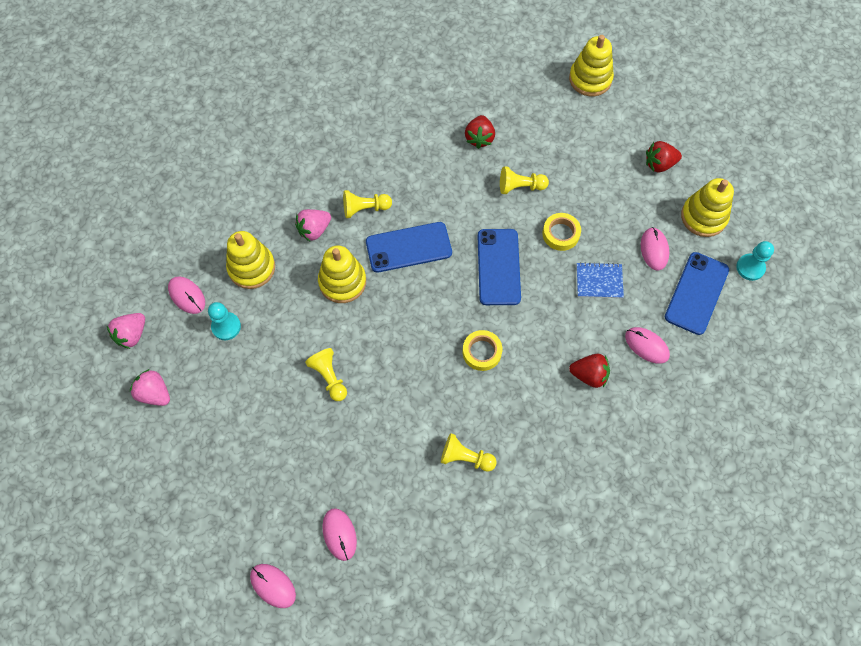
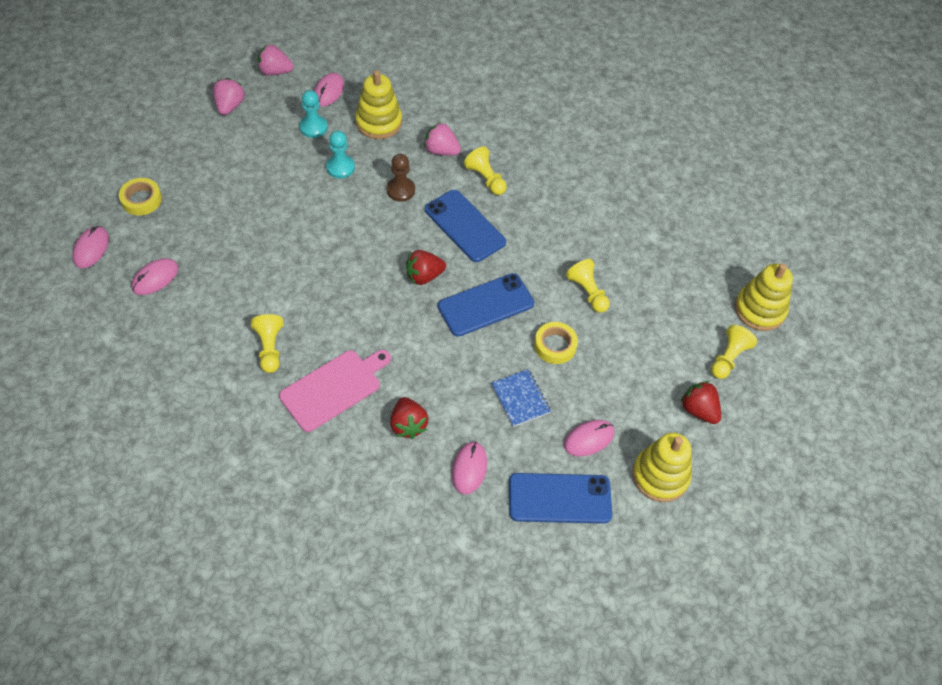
camera: 60 degrees right, 10 degrees down
(329, 377) = (301, 215): yellow pawn -> yellow pawn (728, 358)
(342, 282) = (400, 190): yellow stacking toy -> brown pawn
(479, 138) = (620, 239): red strawberry -> red strawberry (424, 276)
(482, 352) = (386, 323): yellow tape -> yellow tape (141, 200)
(529, 419) = (334, 388): none -> pink cutting board
(750, 267) = (624, 545): turquoise pawn -> turquoise pawn (340, 167)

